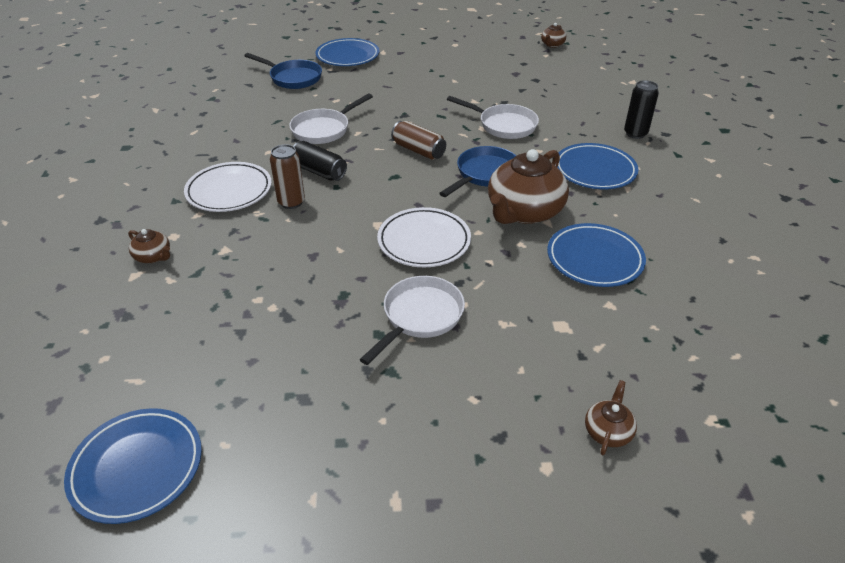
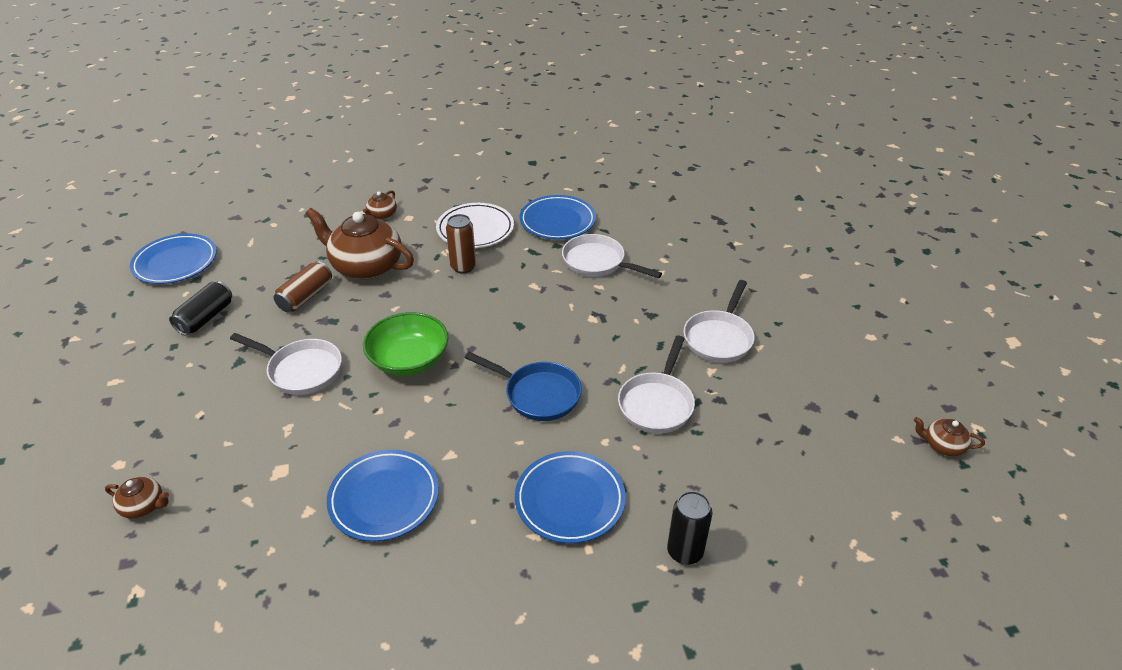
camera: 80 degrees right, 0 degrees up
(293, 78) = (700, 222): blue pan -> none
(319, 171) = (517, 274): black can -> black can (206, 318)
(347, 56) = (775, 250): blue plate -> blue plate (557, 221)
(418, 150) = (575, 336): brown can -> brown can (306, 297)
(424, 241) = (409, 360): white plate -> green bowl
(440, 92) = (719, 338): none -> white pan
(524, 211) = (468, 433): brown teapot -> brown teapot (366, 266)

